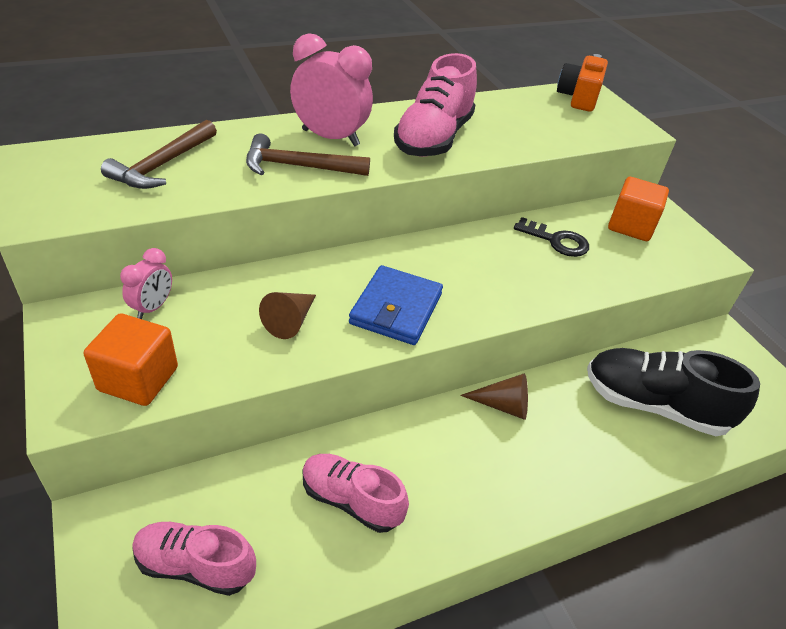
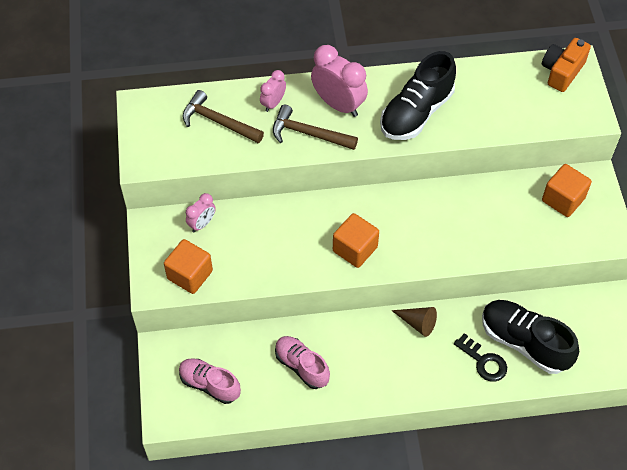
camera: 20 degrees right, 15 degrees up
(163, 165) = (218, 122): brown hammer -> brown hammer turned 75 degrees clockwise
(241, 142) = (273, 103): none -> pink clock
(290, 321) = (284, 248): brown cone -> none
(396, 309) = (355, 249): blue wallet -> orange cube
(433, 138) = (416, 113): pink shoe -> black shoe
(556, 241) = (494, 206): black key -> black key (483, 361)

